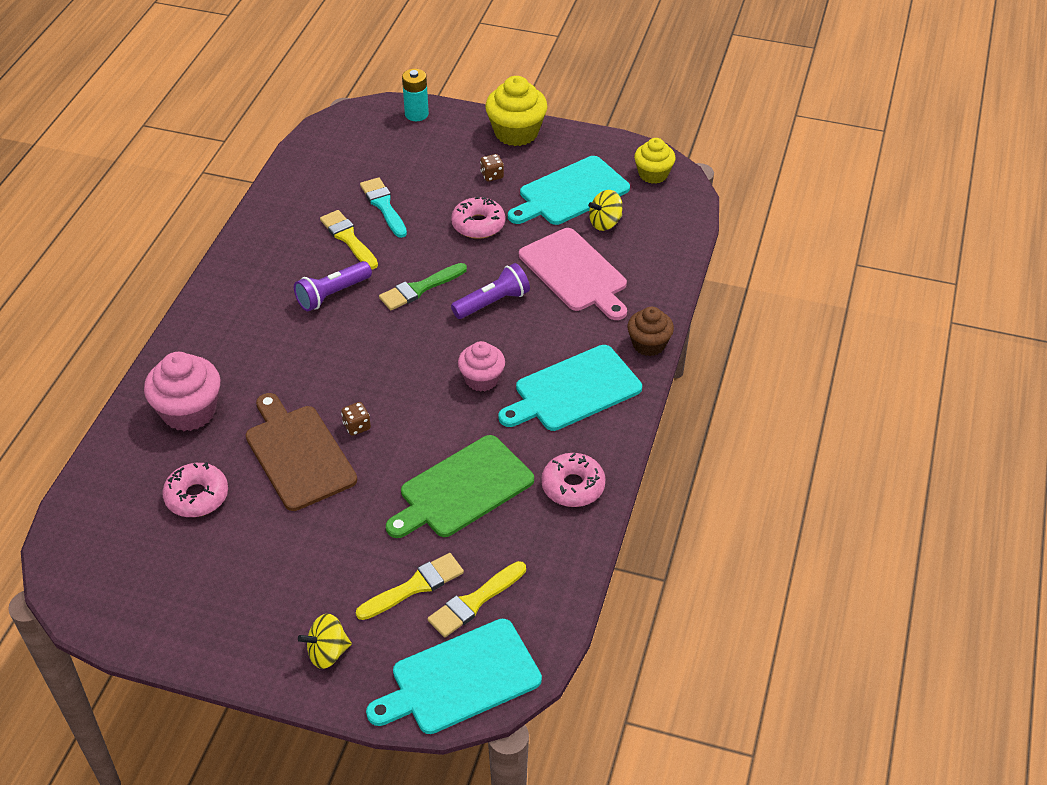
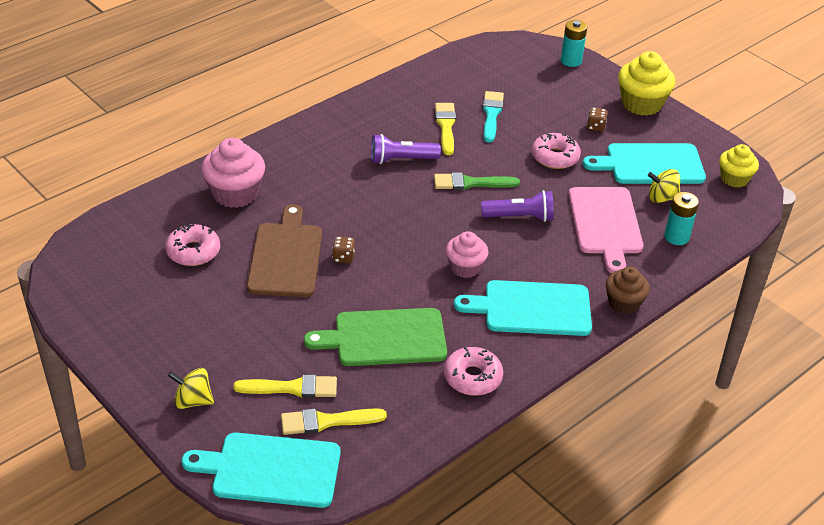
camera: 30 degrees right, 5 degrees down
(646, 256) = (676, 237): none -> turquoise battery

